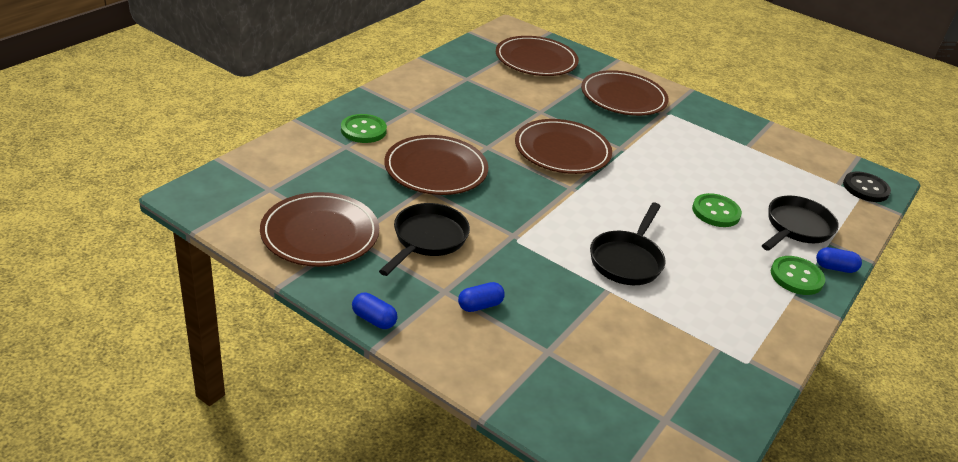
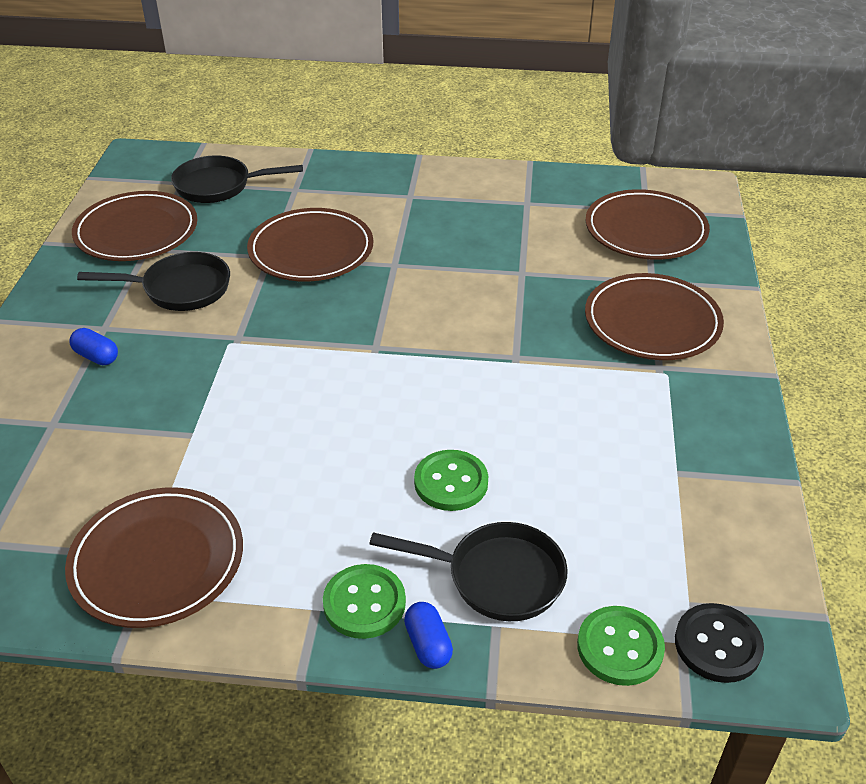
camera: 65 degrees right, 5 degrees up
(363, 130) = (335, 187): green button -> green button (620, 647)
(374, 319) = (31, 305): blue capsule -> none
(562, 151) = (450, 316): brown plate -> brown plate (157, 561)
(627, 260) = (264, 433): black pan -> black pan (219, 186)

